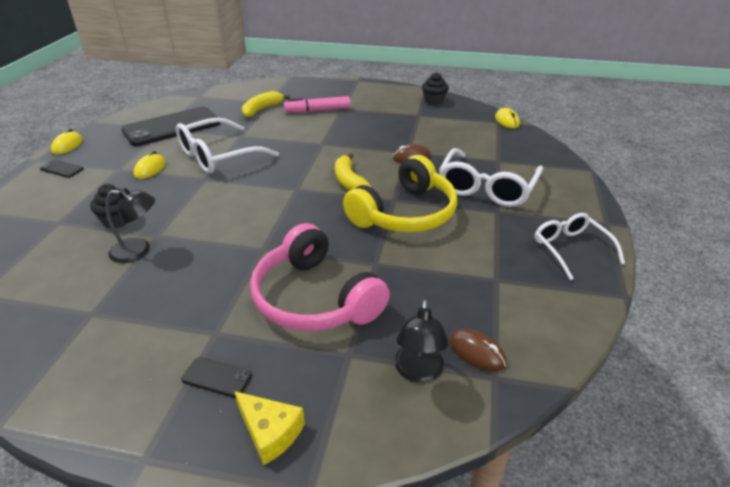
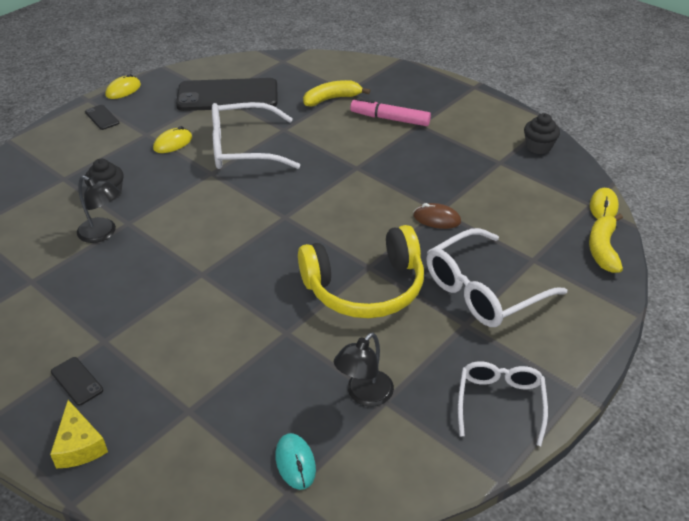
camera: 30 degrees right, 5 degrees up
(315, 298) = (205, 344): pink headphones -> none
(349, 181) = (343, 226): yellow banana -> yellow banana (603, 249)
(418, 372) = (229, 455): black lamp -> black lamp (364, 395)
(477, 352) = (295, 463): brown mouse -> turquoise mouse

